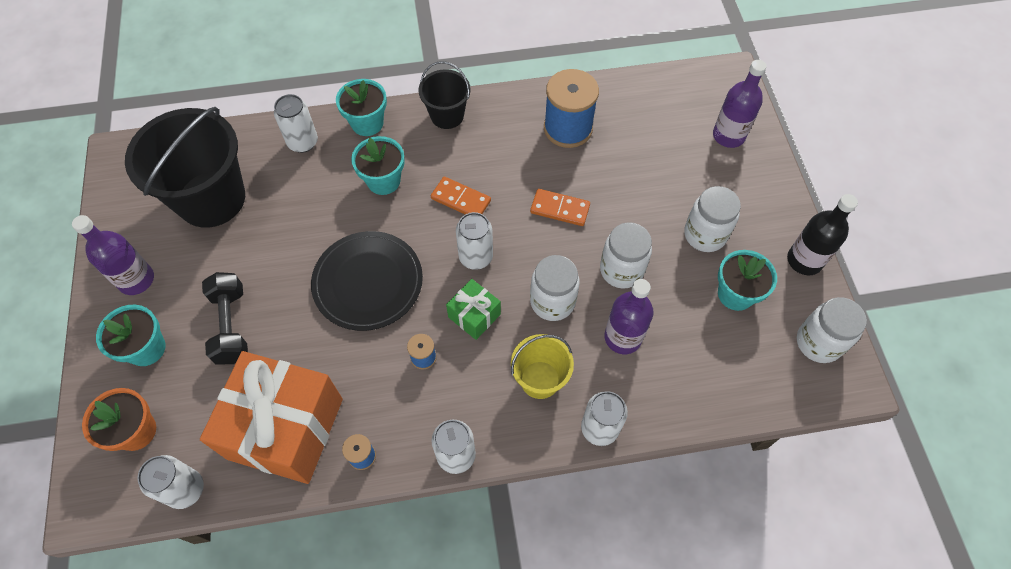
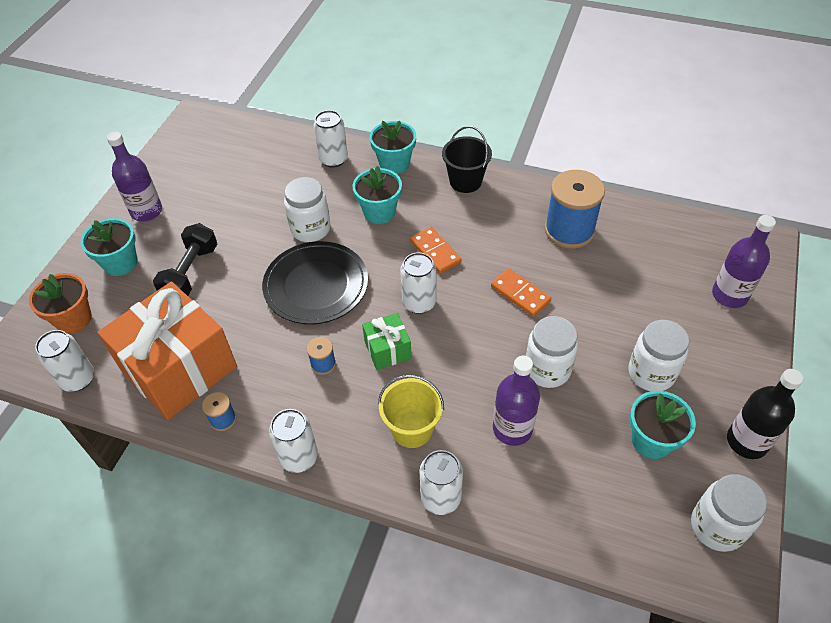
camera: 30 degrees right, 10 degrees down
(211, 199) = (238, 175): black bucket -> none
(552, 302) = (465, 368): white jar -> white jar (310, 229)

